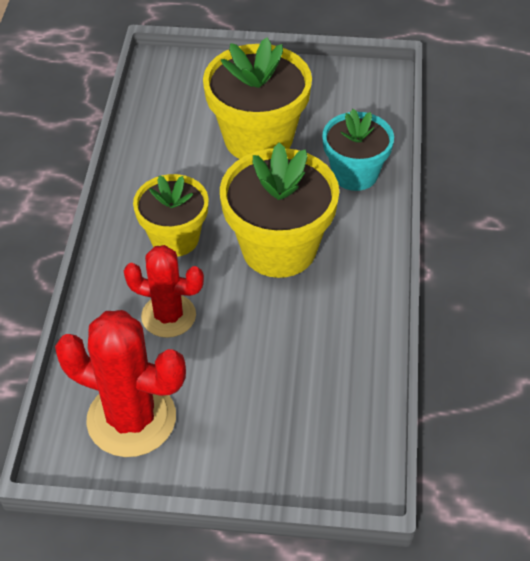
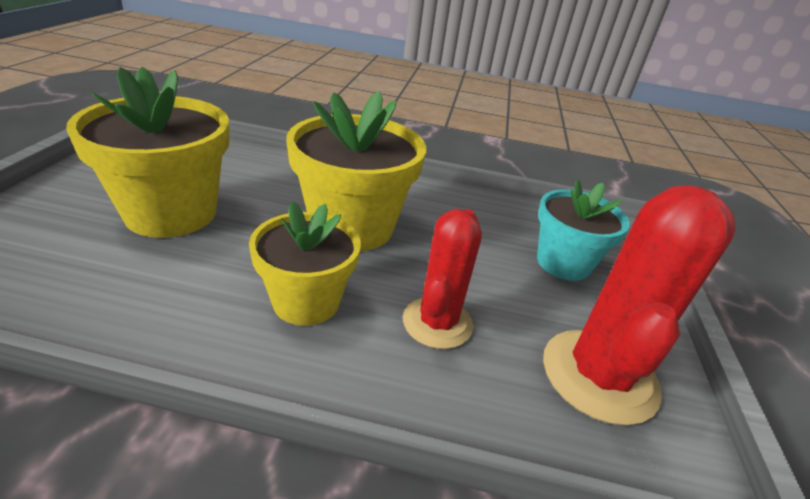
camera: 90 degrees left, 15 degrees down
(355, 174) = (270, 170): turquoise flower pot -> turquoise flower pot (563, 263)

